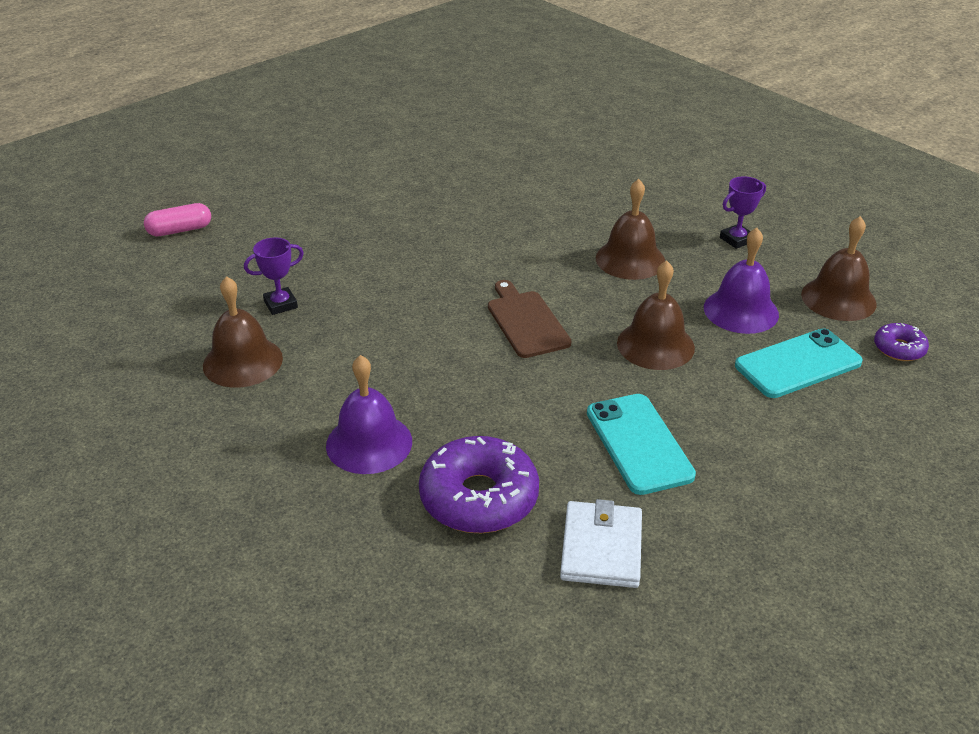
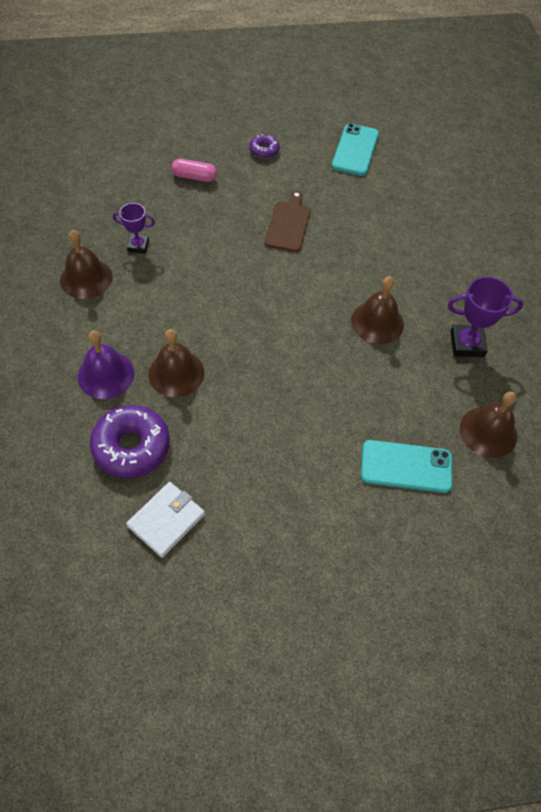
camera: 30 degrees right, 20 degrees up
(180, 230) = (127, 157): pink capsule -> pink capsule (194, 177)
(526, 321) = (266, 336): brown cutting board -> brown cutting board (288, 224)
(638, 444) = (250, 465): turquoise phone -> turquoise phone (355, 150)
(655, 345) = (329, 399): brown bell -> brown bell (176, 373)
(736, 239) = (467, 344): purple trophy -> purple trophy, size x1.59
(741, 310) = (410, 404): purple bell -> none
(899, 349) = (488, 495): purple donut -> purple donut (264, 150)

